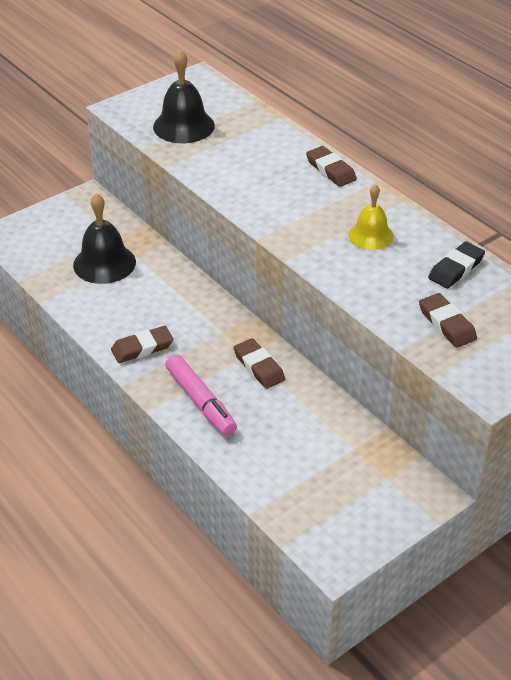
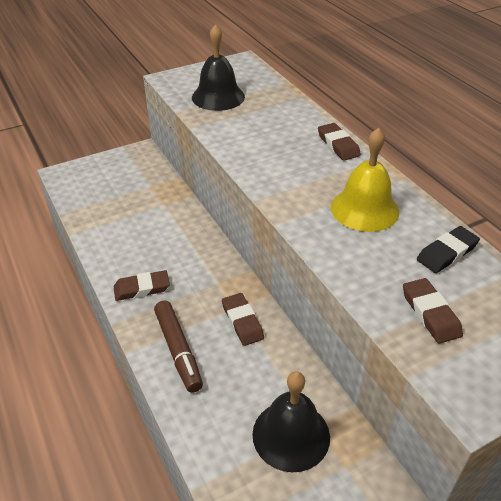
camera: 10 degrees right, 0 degrees up
(104, 263) = (135, 207): black bell -> black bell (291, 435)
(200, 401) = (178, 350): pink marker -> brown marker
(371, 235) = (364, 209): yellow bell -> yellow bell, size x1.53

